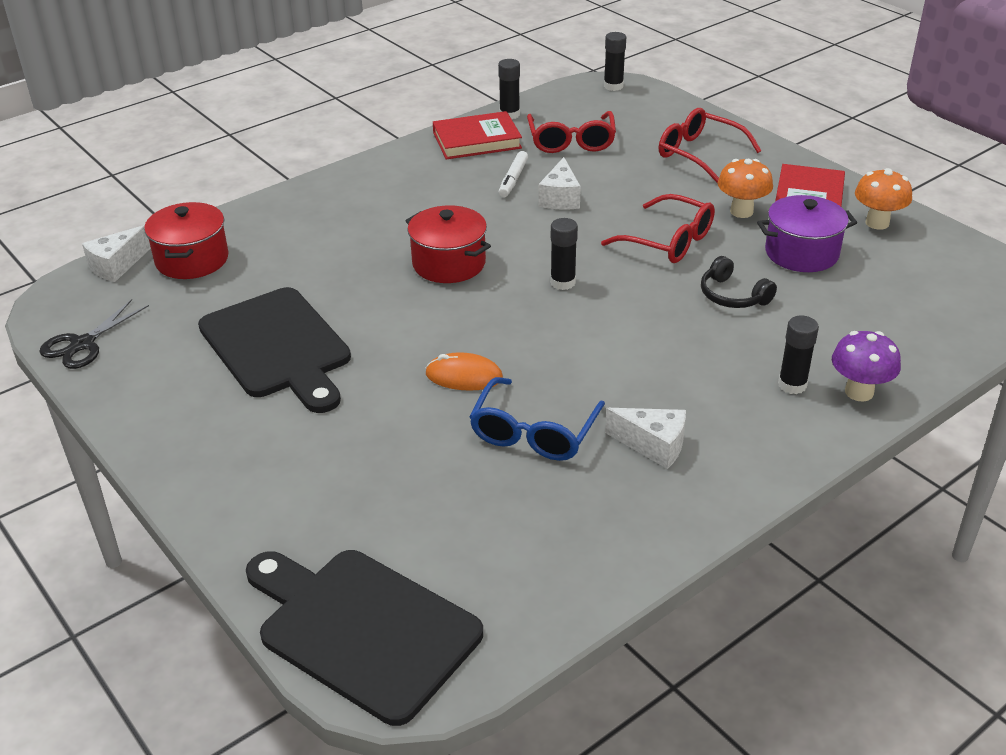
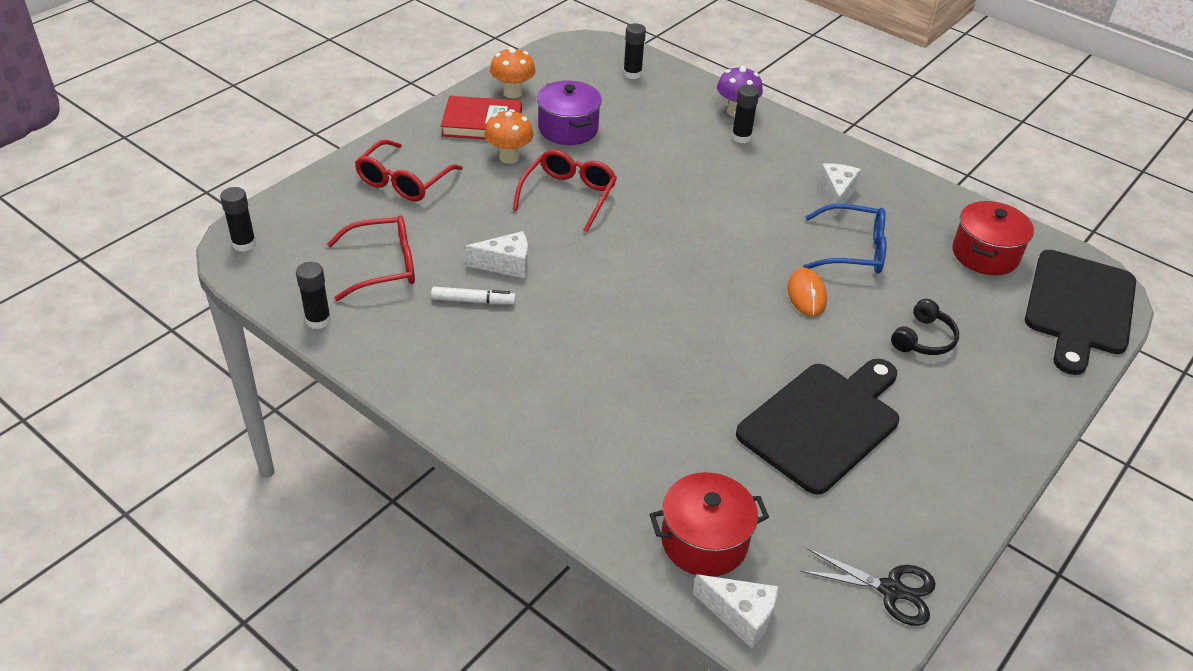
camera: 105 degrees left, 5 degrees up
(449, 263) = (645, 327): red pot -> red pot (985, 254)
(477, 140) = (386, 340): red book -> none
(563, 282) = (652, 251): black glue stick -> black glue stick (632, 74)
(732, 296) = (640, 162): black headphones -> black headphones (924, 339)

